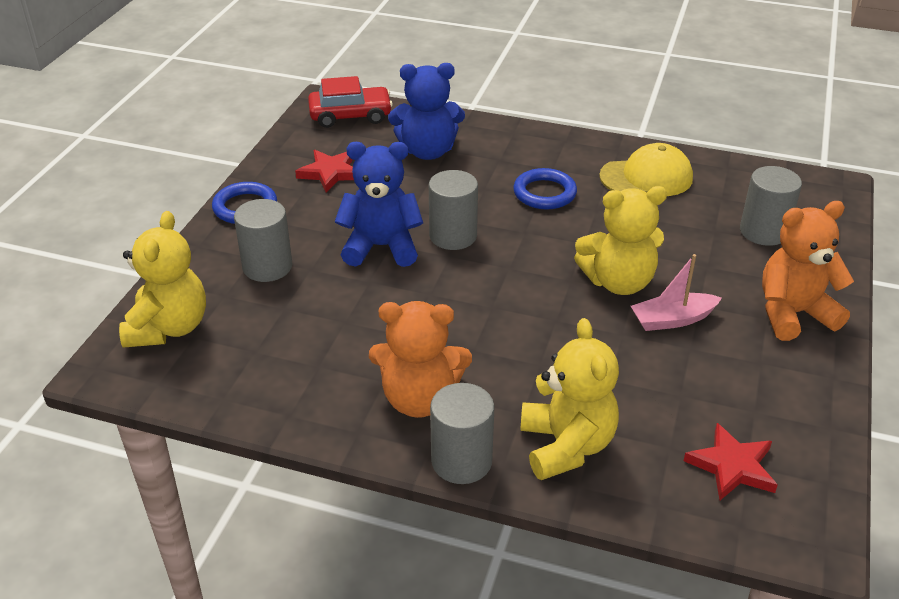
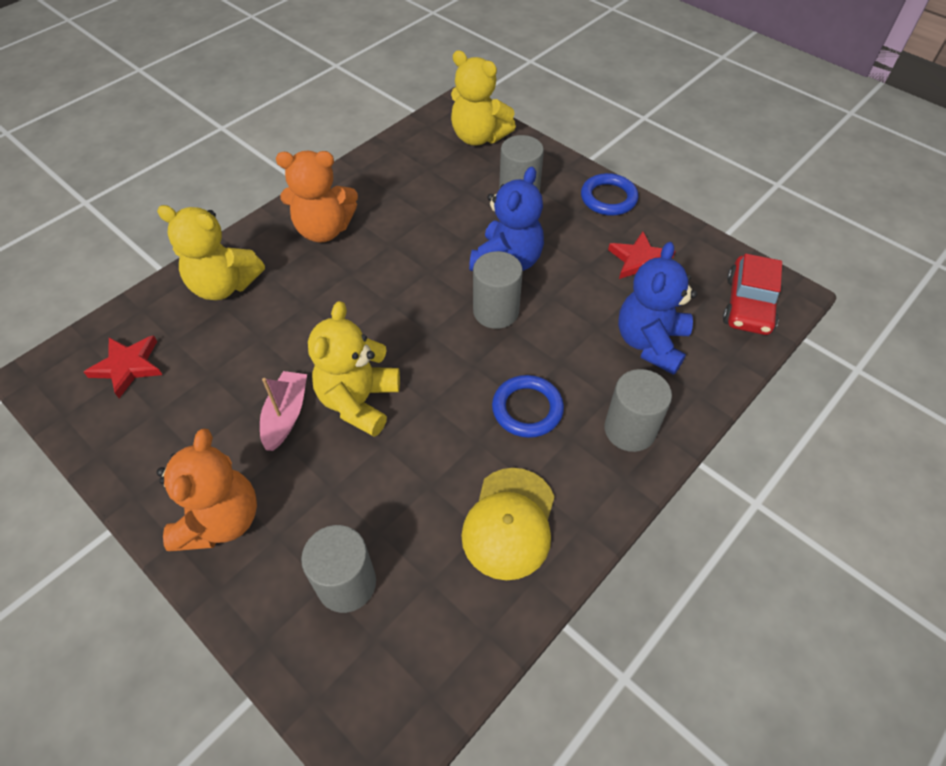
camera: 115 degrees right, 15 degrees up
(420, 399) = (324, 230): orange teddy bear -> orange teddy bear turned 120 degrees counterclockwise
(461, 461) = (257, 231): grey cylinder -> grey cylinder (630, 429)

